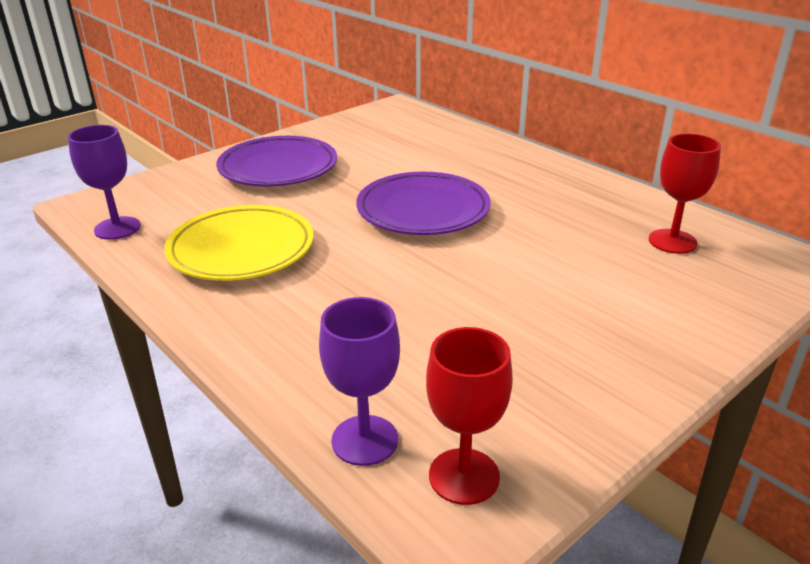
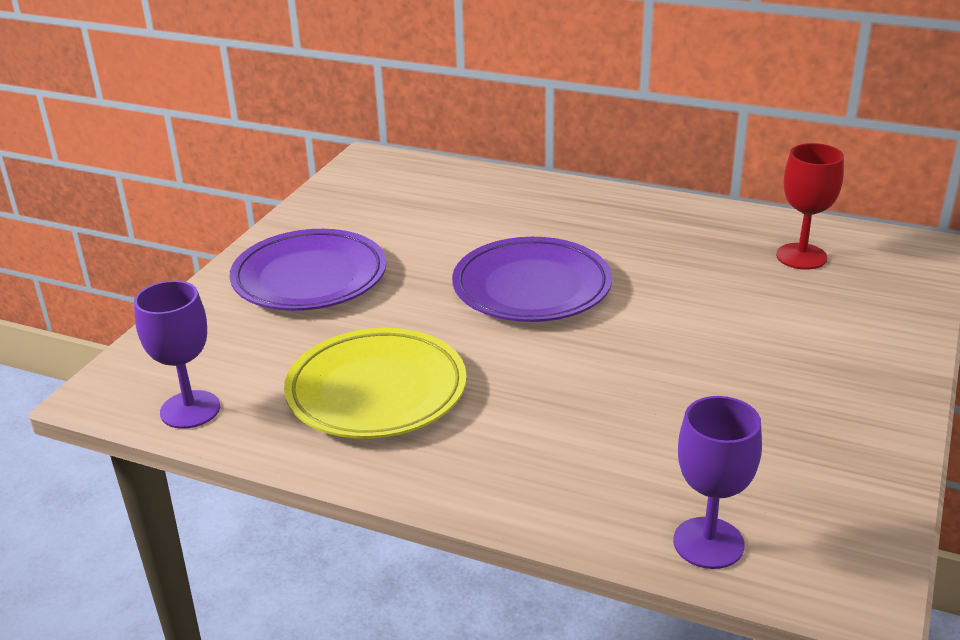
camera: 25 degrees left, 0 degrees up
(464, 476) = (821, 541): red goblet -> none

